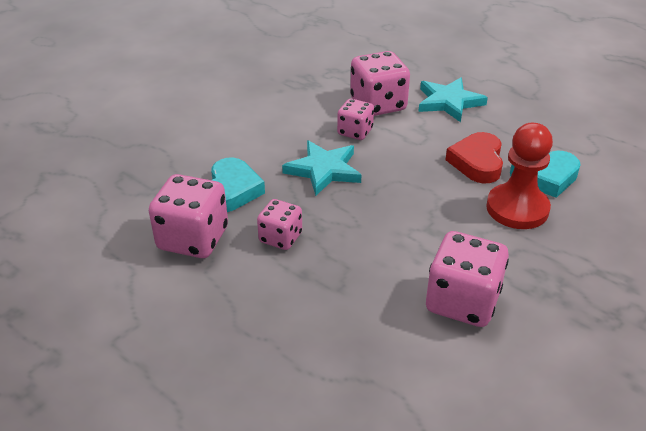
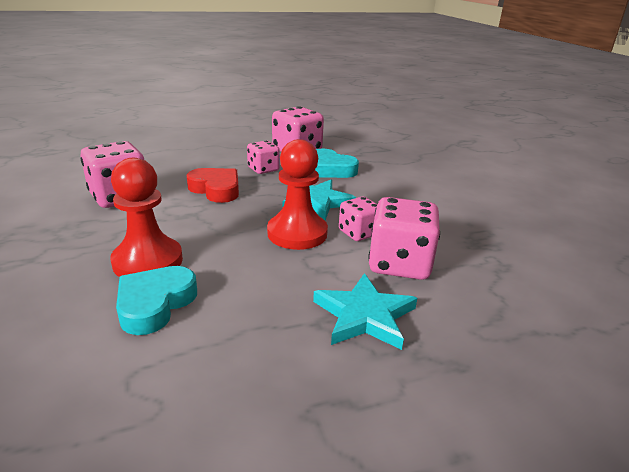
camera: 120 degrees right, 10 degrees down
(391, 159) = (297, 233): none -> red pawn
(477, 162) = (234, 274): red heart -> red heart (216, 189)

